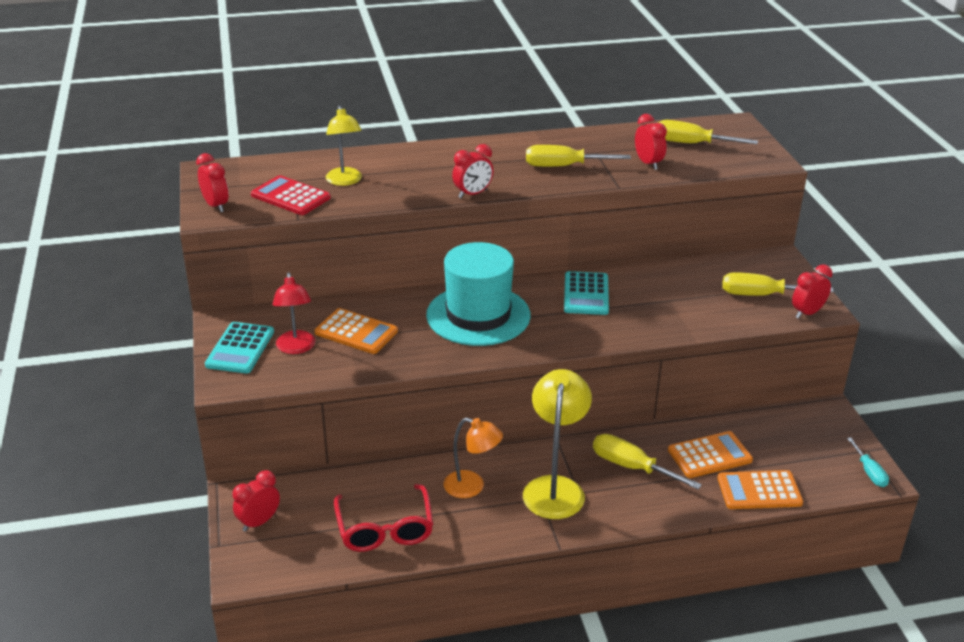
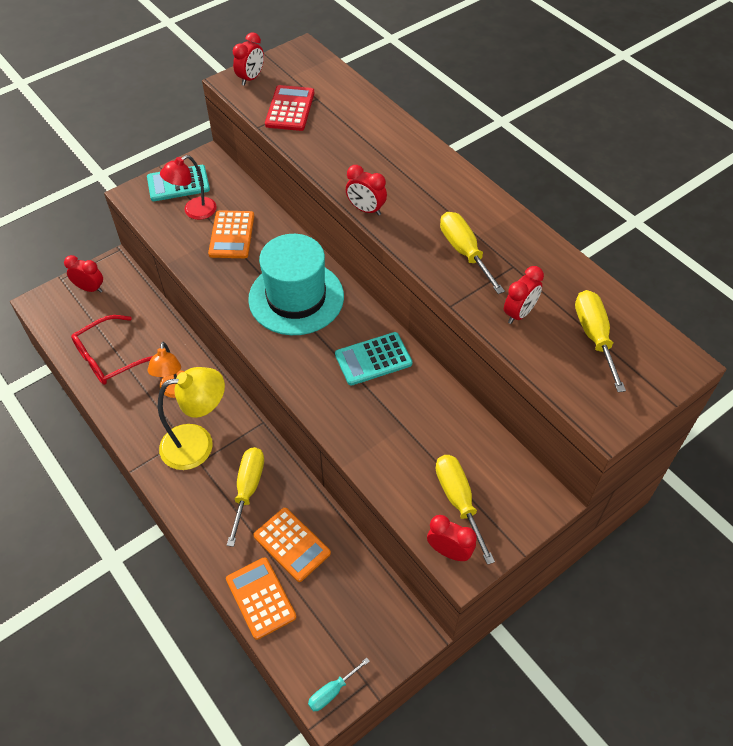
camera: 65 degrees right, 20 degrees up
(345, 181) = (336, 127): yellow lamp -> none

